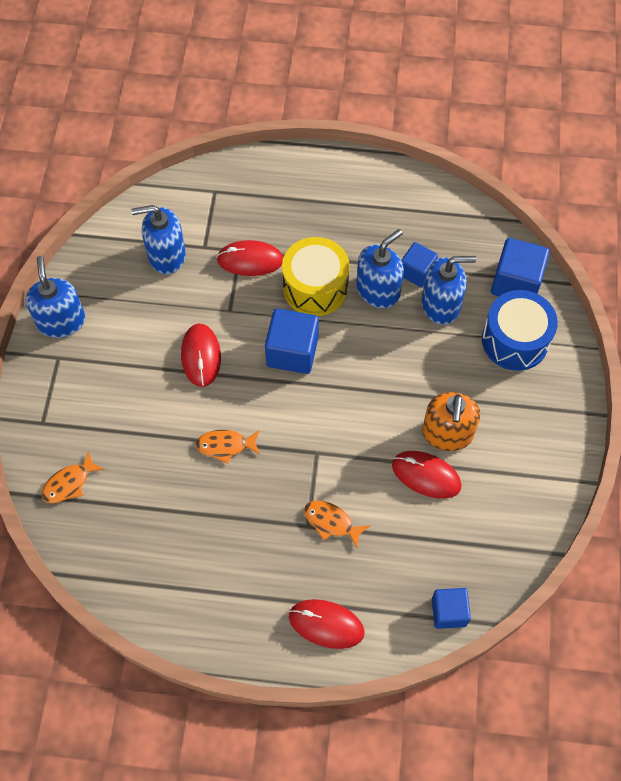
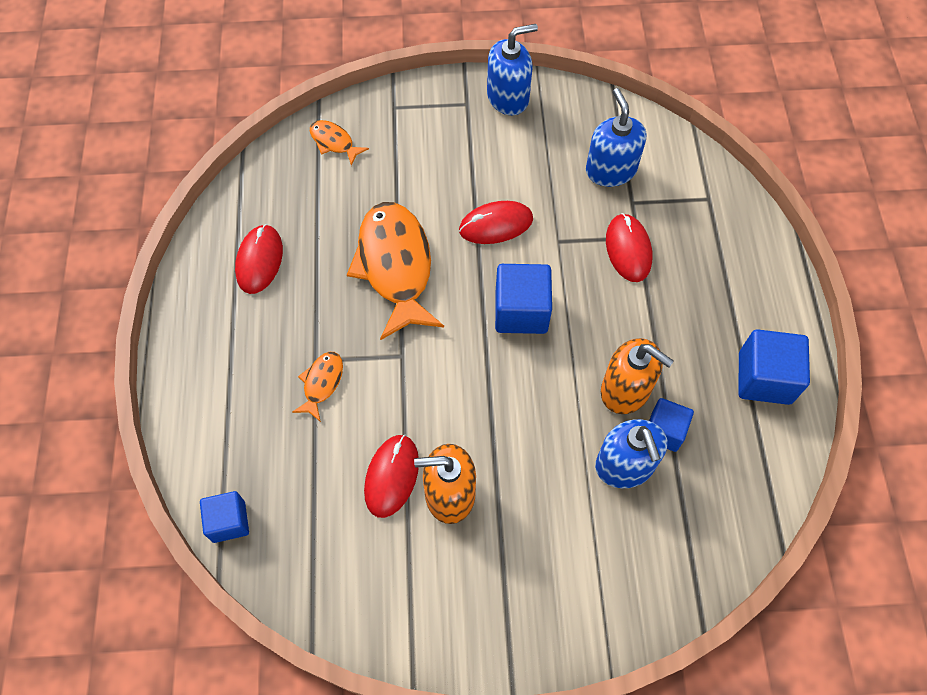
camera: 80 degrees right, 0 degrees up
(225, 446) = (395, 266): orange fish -> orange fish, size x2.18
(315, 287) = (611, 321): yellow drum -> none
(326, 624) = (207, 395): red mouse -> red mouse (259, 260)
(378, 290) = (625, 390): blue soap dispenser -> orange soap dispenser
(515, 283) = (683, 557): blue cube -> blue cube (764, 378)
(515, 340) = (596, 564): blue drum -> none

